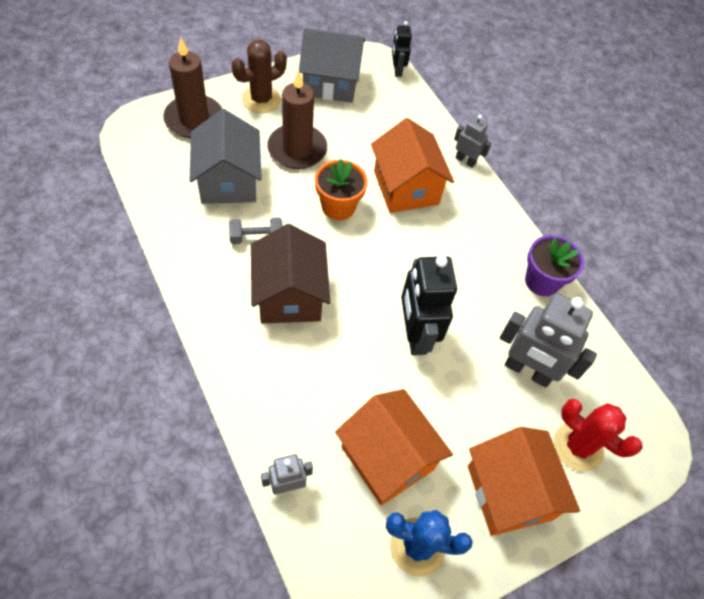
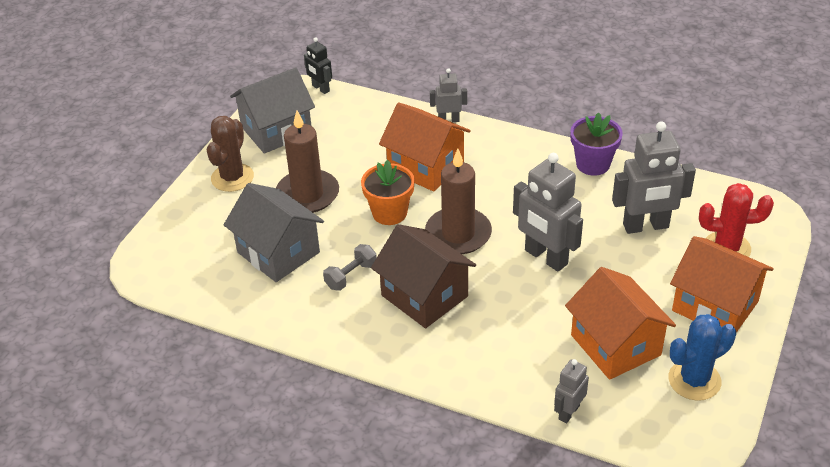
camera: 30 degrees left, 15 degrees down
(194, 119) = (192, 228): brown candle -> brown candle (458, 234)
(387, 458) = (615, 345): orange house -> orange house turned 45 degrees clockwise
(415, 335) = (545, 257): black robot -> grey robot

